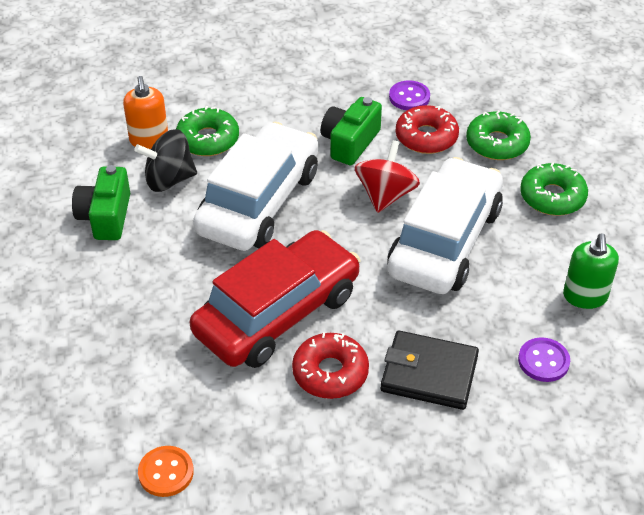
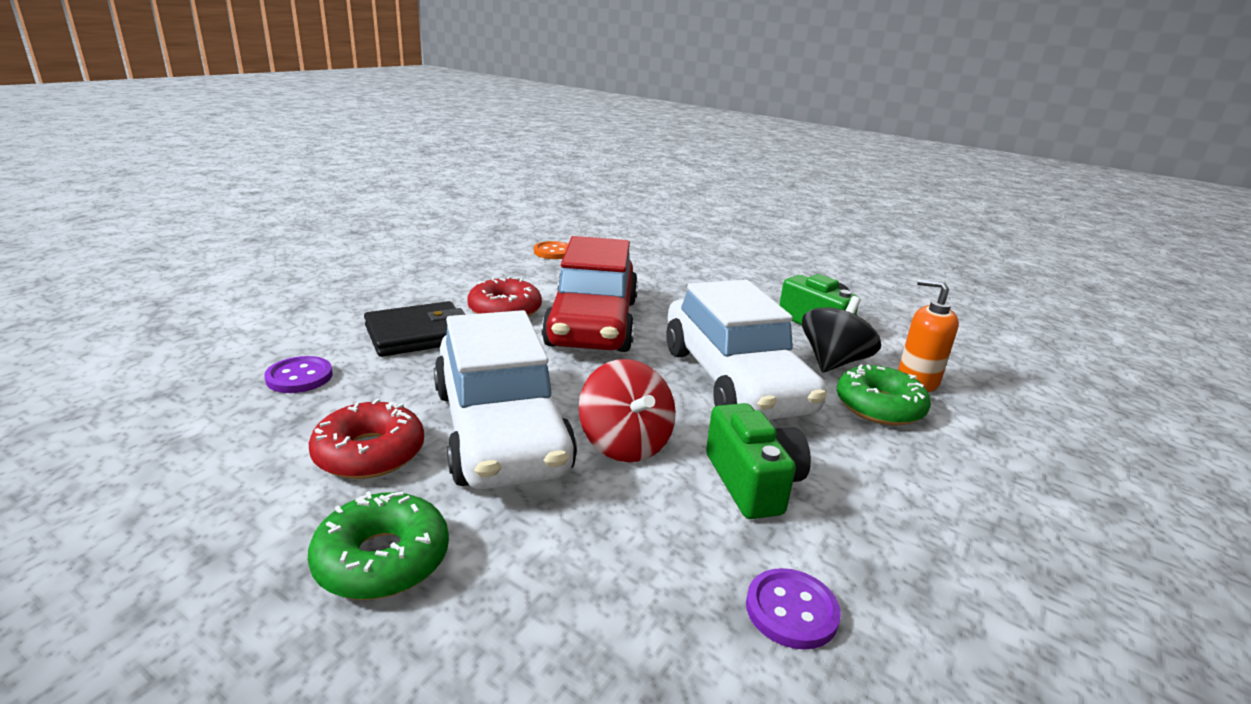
camera: 135 degrees right, 20 degrees down
(426, 137) = (673, 549): red donut -> red donut (369, 453)
(497, 143) = (553, 608): green donut -> none
(585, 296) = (266, 448): green soap dispenser -> none

